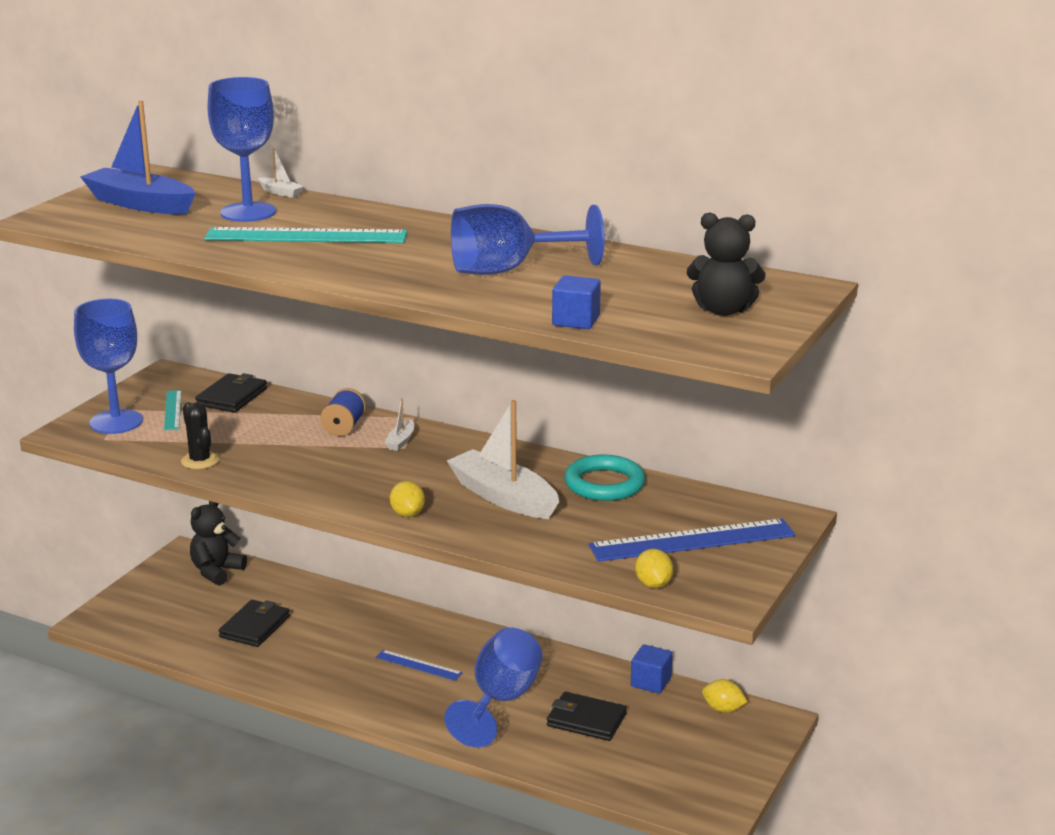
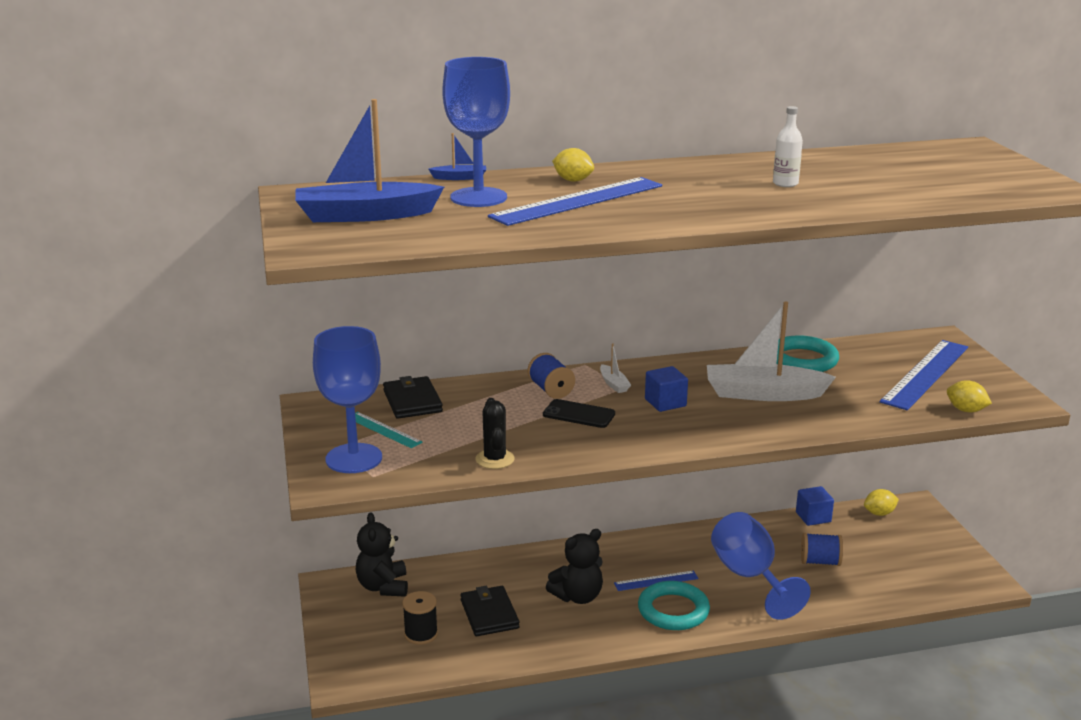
camera: 40 degrees left, 0 degrees up
(187, 617) = (421, 634): none -> black spool
(200, 461) = (495, 459): black cactus -> black cactus turned 60 degrees clockwise
(280, 192) = (460, 178): white boat -> blue boat
(306, 236) = (577, 201): turquoise ruler -> blue ruler
(325, 453) = (579, 414): none -> black phone
(392, 693) = (673, 610): none -> turquoise ring
(407, 514) = (730, 432): yellow lemon -> yellow lemon (573, 180)
(508, 270) = (785, 184): blue goblet -> white bottle
(576, 321) = (922, 201): blue cube -> blue cube (665, 403)
(586, 720) = (820, 562): black wallet -> blue spool
(723, 310) = (975, 170): black teddy bear -> black teddy bear (578, 596)

